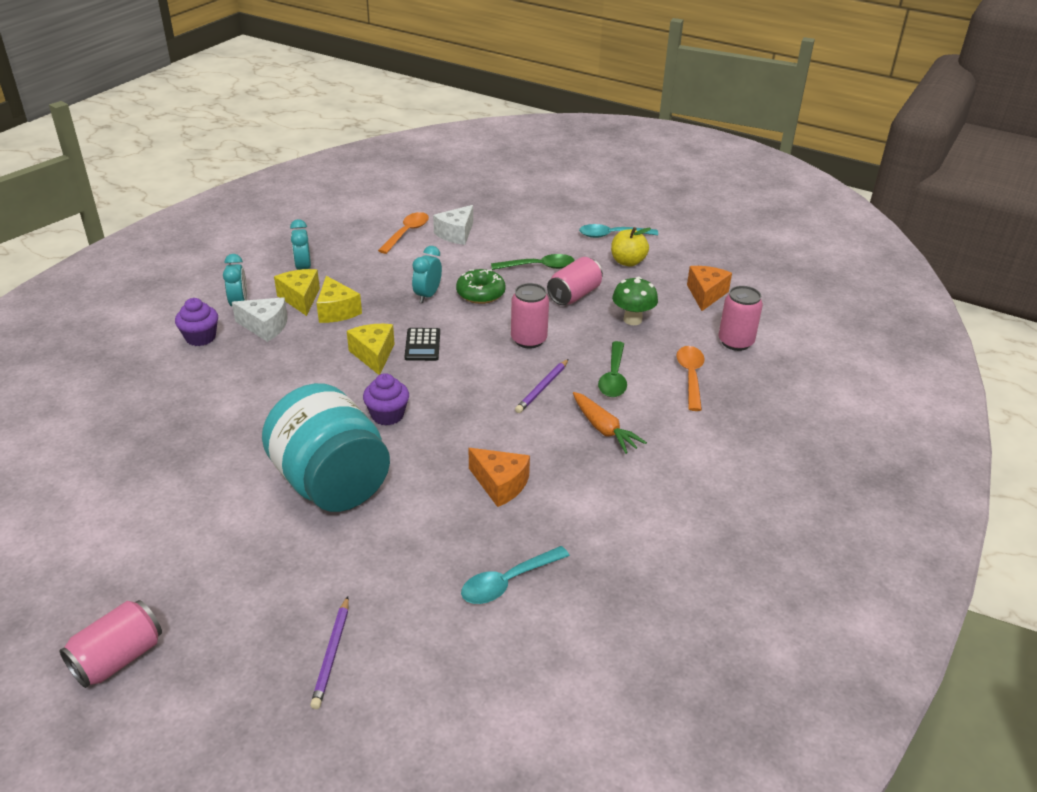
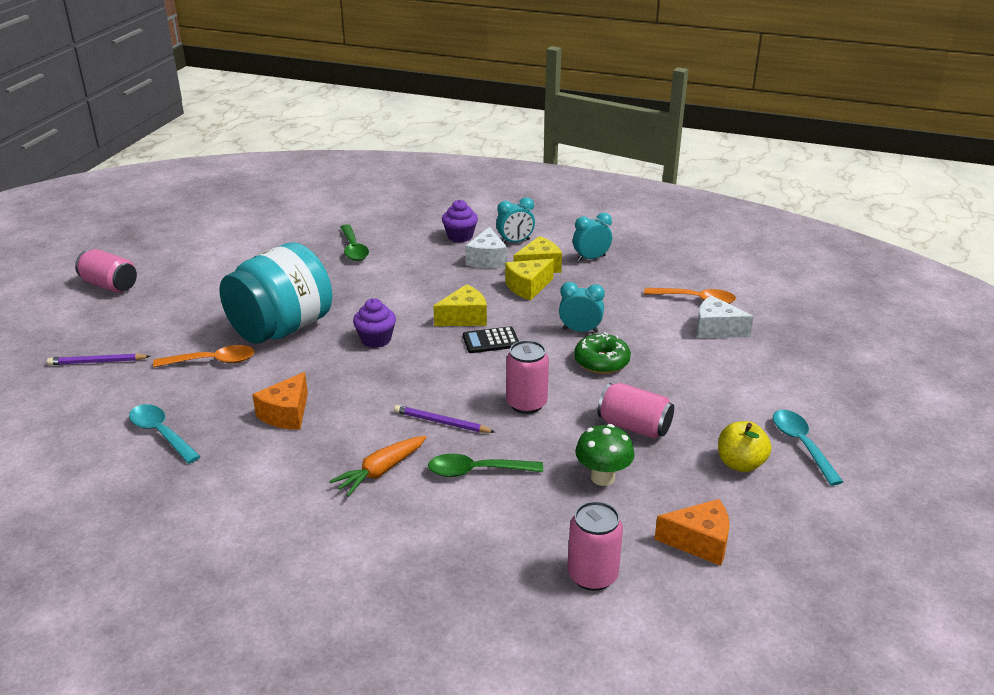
camera: 80 degrees right, 5 degrees down
(539, 267) = (682, 394): green spoon -> green spoon (353, 249)
(690, 376) = (498, 534): orange spoon -> orange spoon (212, 361)

